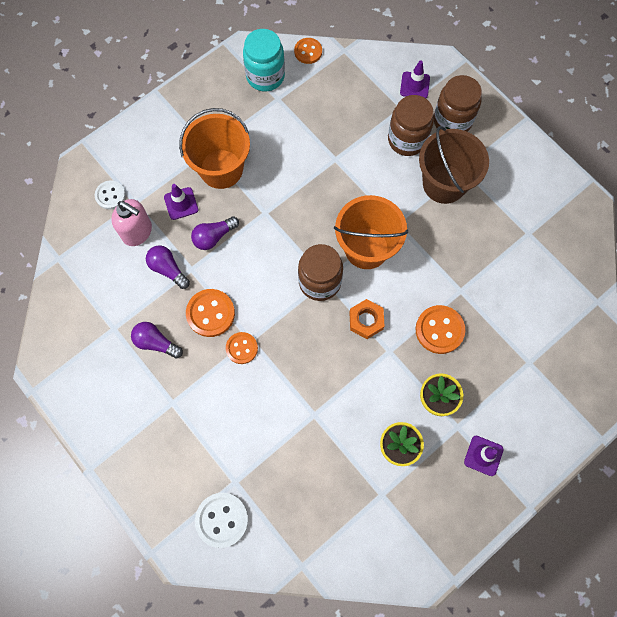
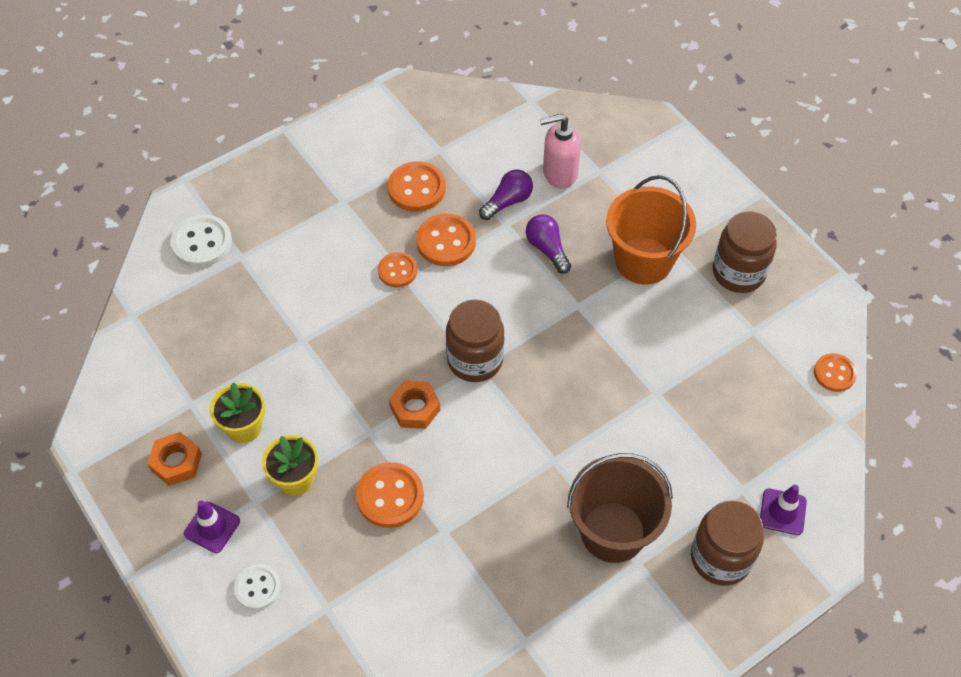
camera: 95 degrees right, 15 degrees down
(110, 195) = (609, 148): white button -> white button (257, 588)
(137, 232) = (559, 173): pink soap dispenser -> pink soap dispenser turned 45 degrees clockwise
(156, 343) = (416, 188): purple light bulb -> orange button
(181, 203) = (595, 217): purple traffic cone -> none
(265, 76) = (789, 318): turquoise jar -> none
(366, 248) = (518, 419): orange bucket -> none
(407, 139) = (687, 490): brown jar -> brown jar (738, 272)
(434, 495) = (176, 462): none -> orange nut

